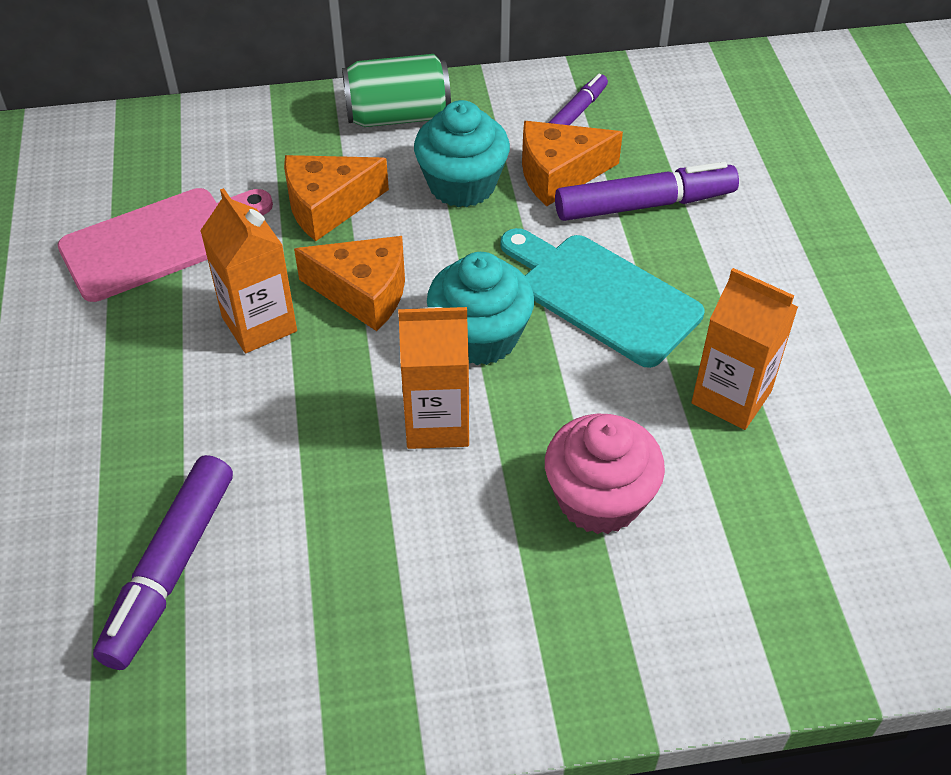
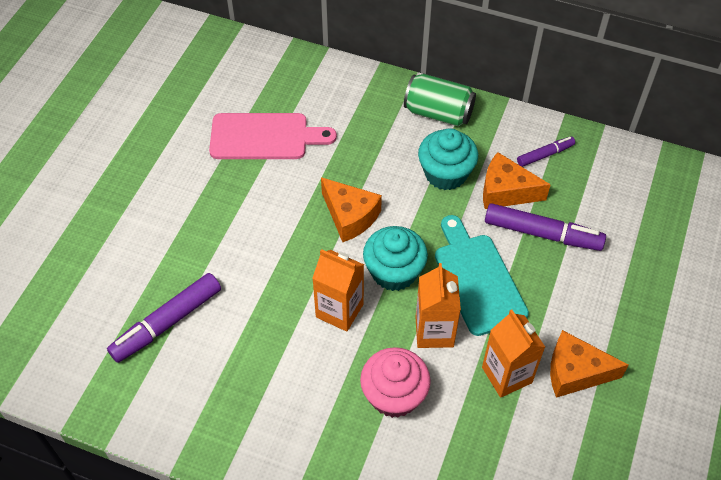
camera: 30 degrees right, 5 degrees up
(259, 324) = (286, 210): orange carton -> orange carton (434, 331)
(328, 206) = (364, 154): orange cheese -> orange cheese (575, 372)

